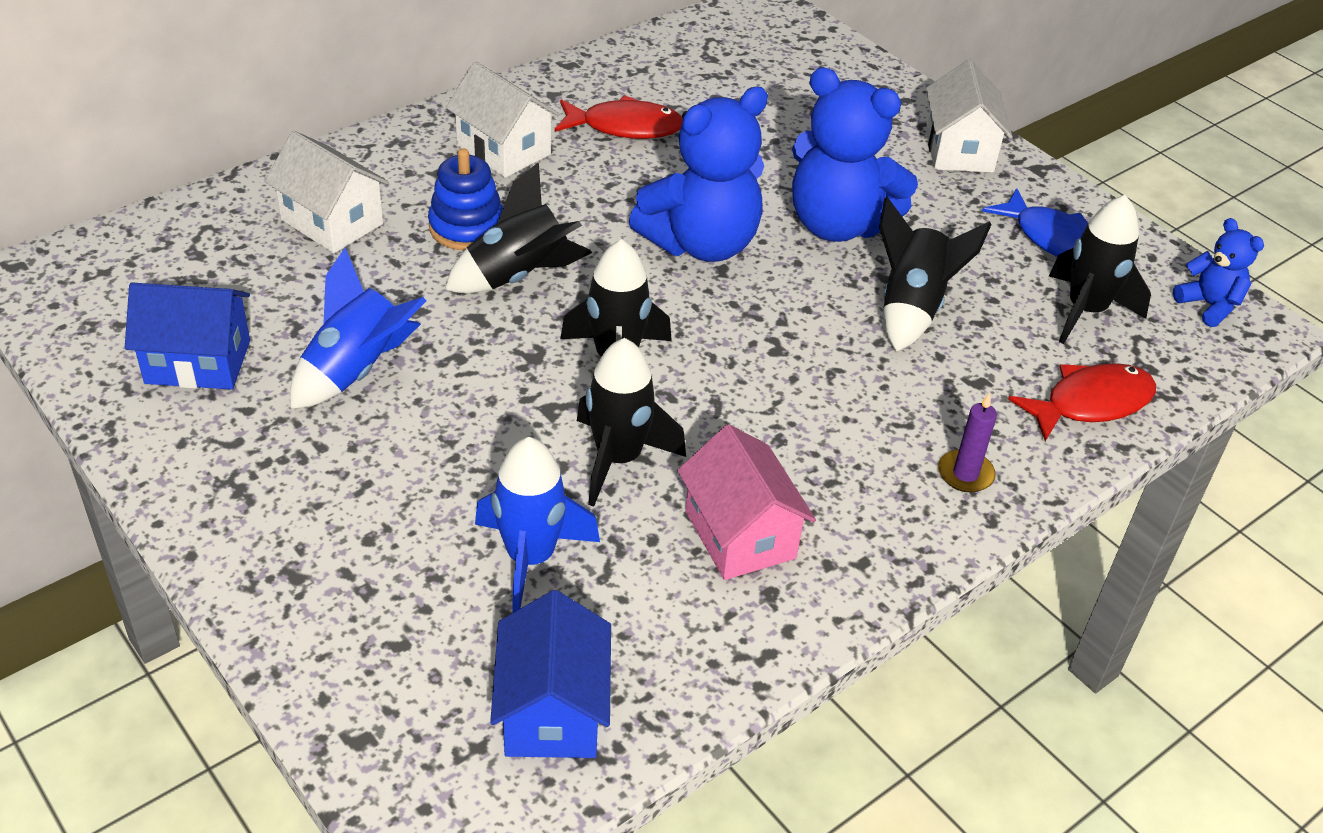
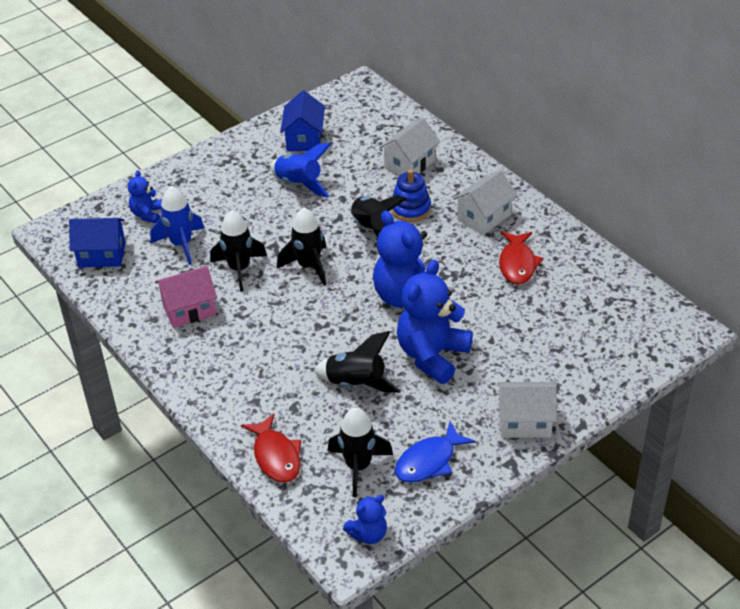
camera: 95 degrees right, 0 degrees up
(411, 630) = (147, 214): none -> blue teddy bear
(965, 474) = (223, 394): purple candle -> none

